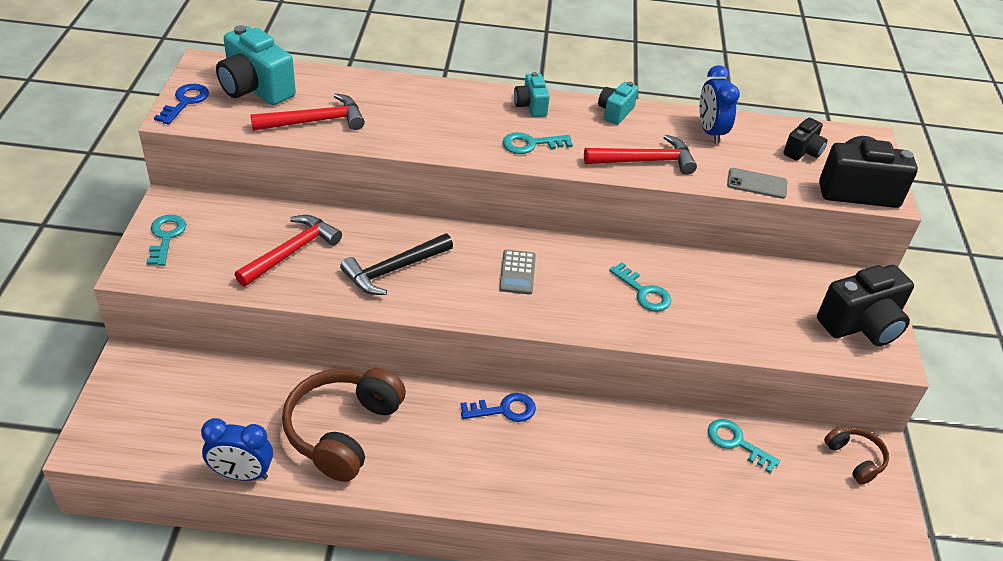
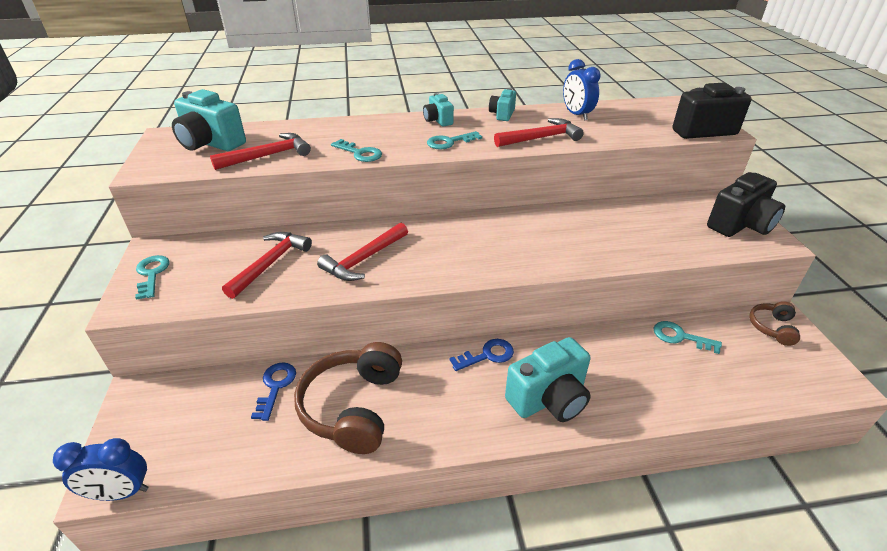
camera: 10 degrees left, 5 degrees down
(185, 102) = (150, 161): blue key -> blue key (275, 386)
(242, 474) = (267, 472): blue clock -> blue clock (121, 492)
(393, 270) = (364, 259): black hammer -> red hammer
(517, 272) = (466, 241): grey calculator -> none
(551, 474) = (549, 399): none -> turquoise camera
(643, 292) = (571, 235): turquoise key -> turquoise key (360, 153)
(757, 184) = (630, 138): grey phone -> none
(803, 151) = (647, 115): black camera -> none
(855, 459) = (772, 328): brown headphones -> brown headphones turned 120 degrees counterclockwise

